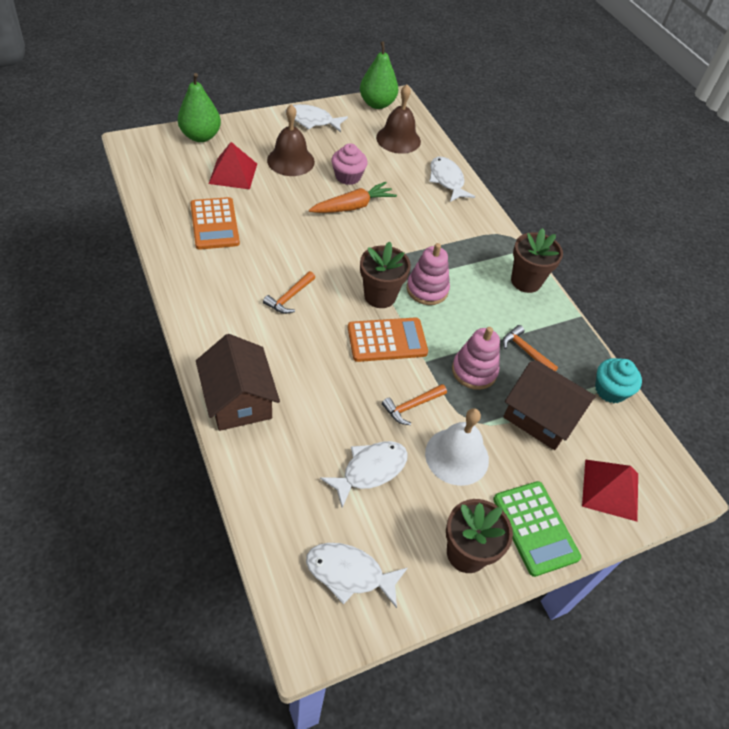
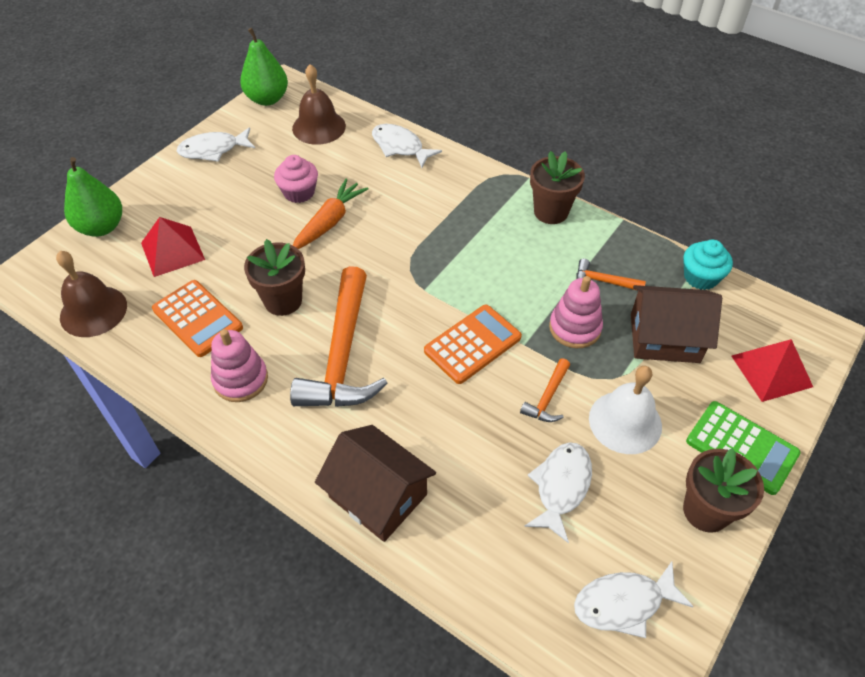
camera: 25 degrees left, 0 degrees up
(289, 297) = (342, 355): orange hammer -> orange hammer, size x2.27
(290, 160) = (225, 205): brown bell -> brown bell (93, 311)
(380, 296) = (430, 302): brown flower pot -> brown flower pot (283, 301)
(427, 289) = (469, 270): pink stacking toy -> pink stacking toy (240, 379)

